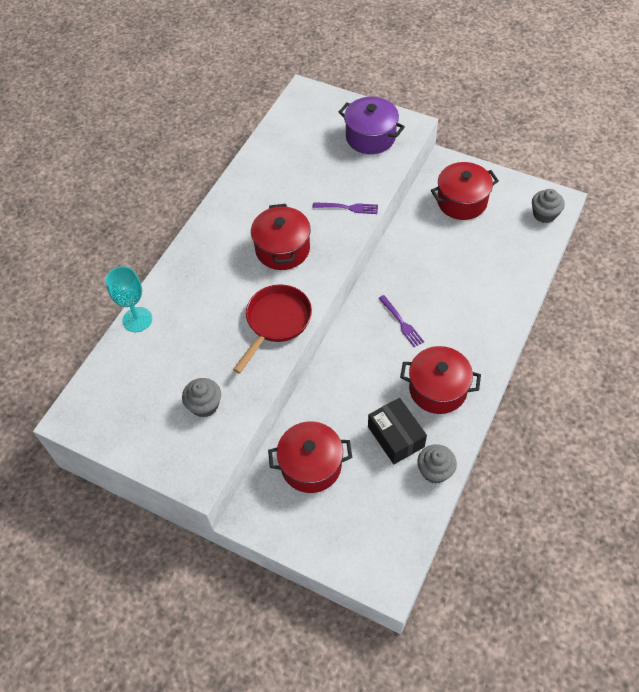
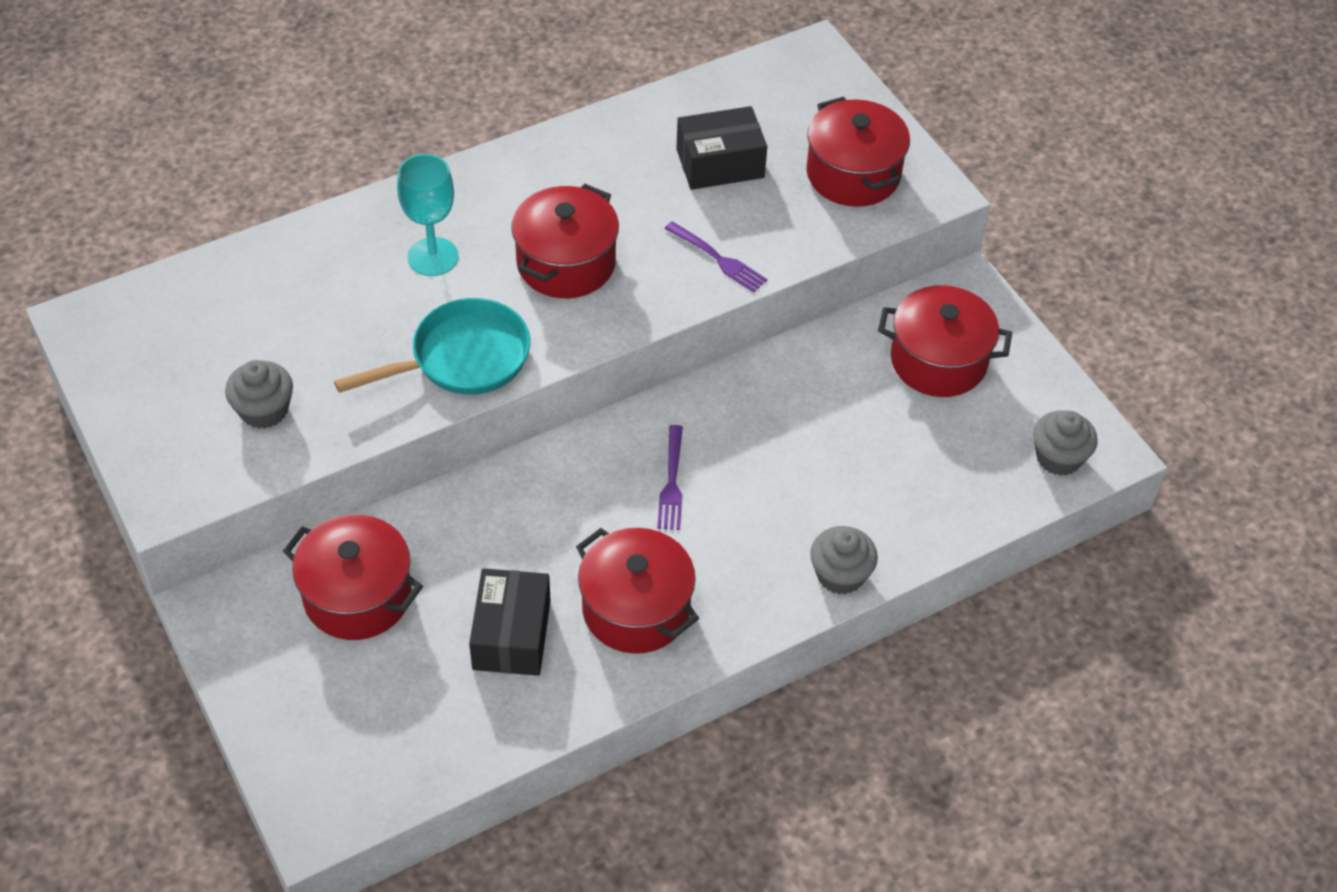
camera: 30 degrees right, 5 degrees down
(137, 319) = (281, 243): turquoise goblet -> turquoise goblet (433, 257)
(276, 322) = (462, 359): red pan -> turquoise pan
(309, 164) = (720, 163): none -> black box
(370, 137) = (853, 174): purple pot -> red pot
(435, 470) = (523, 718): grey cupcake -> grey cupcake (840, 574)

